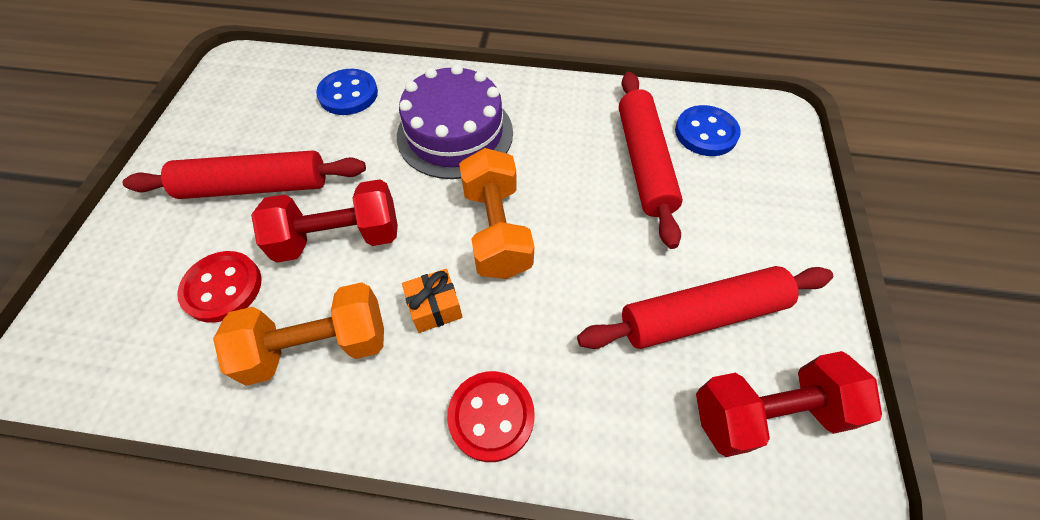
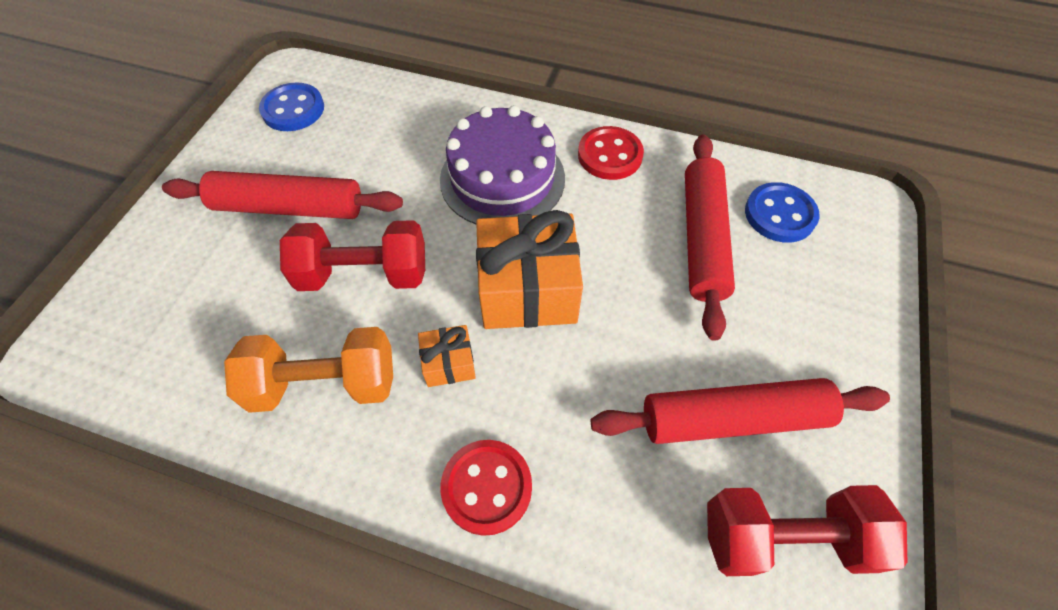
camera: 10 degrees right, 0 degrees up
(223, 288) = (241, 308): red button -> red button (610, 155)
(348, 94) = (398, 120): blue button -> blue button (293, 109)
(496, 230) = (528, 290): orange dumbbell -> orange gift

